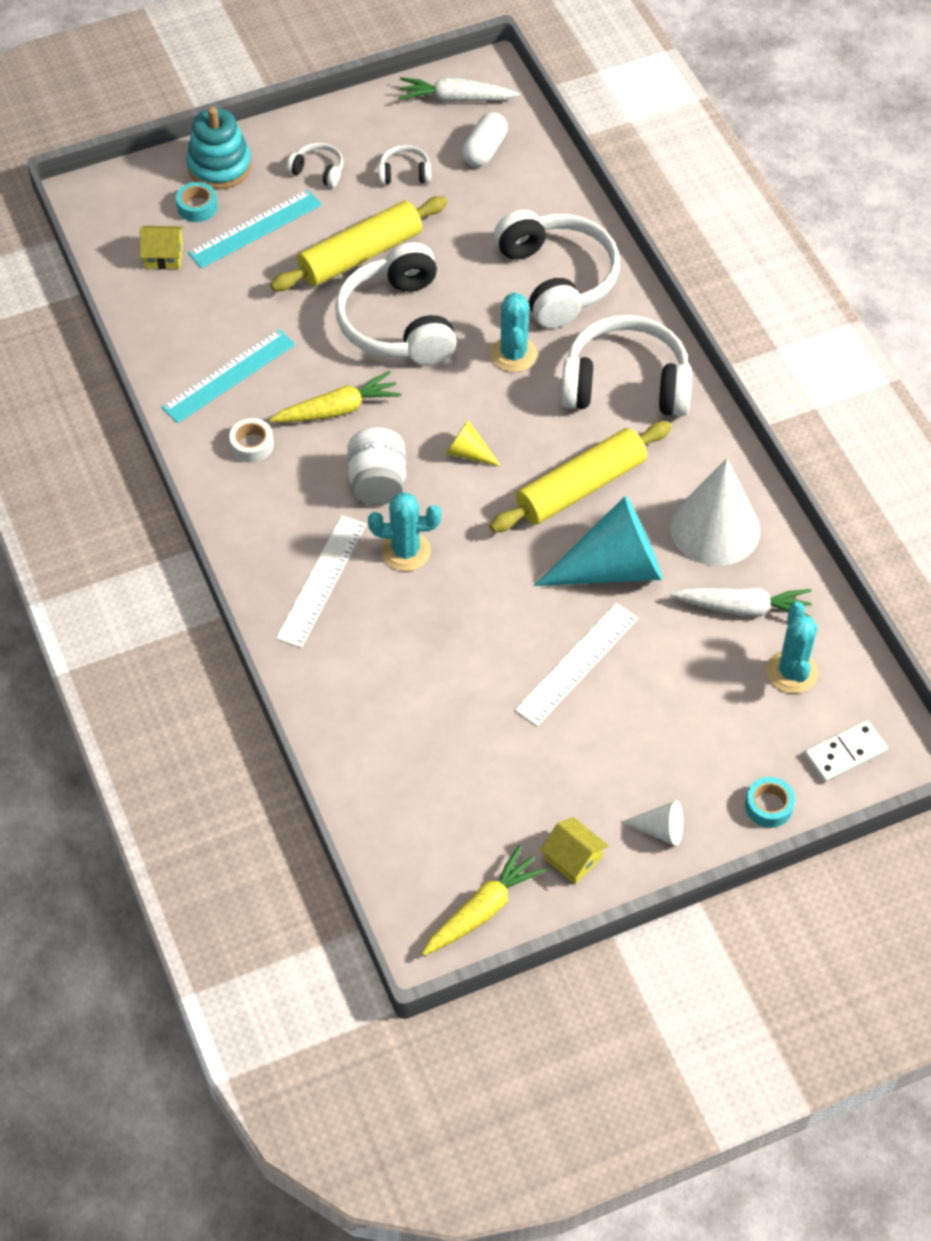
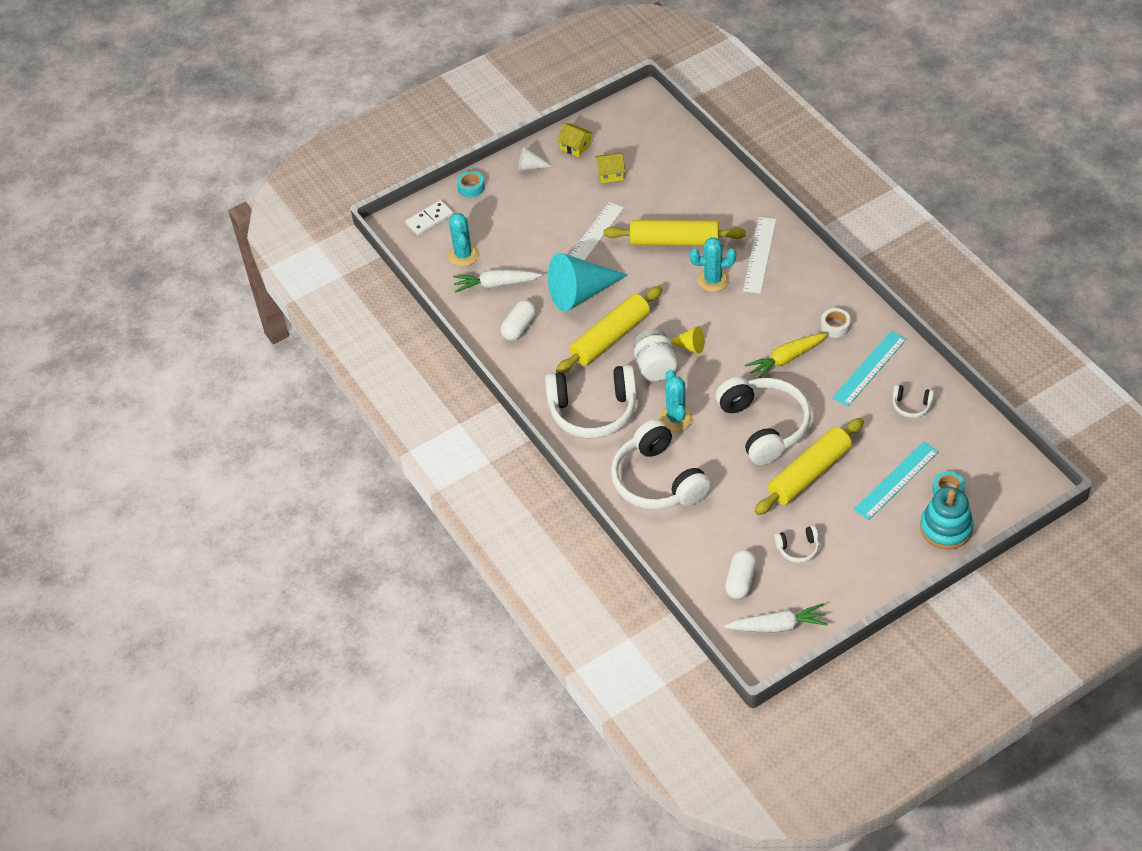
camera: 175 degrees right, 5 degrees down
(164, 256) = (955, 447): yellow house -> yellow house (610, 174)
(318, 171) = (867, 538): white headphones -> white headphones (911, 405)
(377, 483) = (744, 317): white jar -> white jar (655, 367)
(447, 631) = (674, 241): none -> yellow rolling pin
(482, 909) = (619, 117): yellow carrot -> none
(715, 528) = (519, 327): white cone -> white capsule

